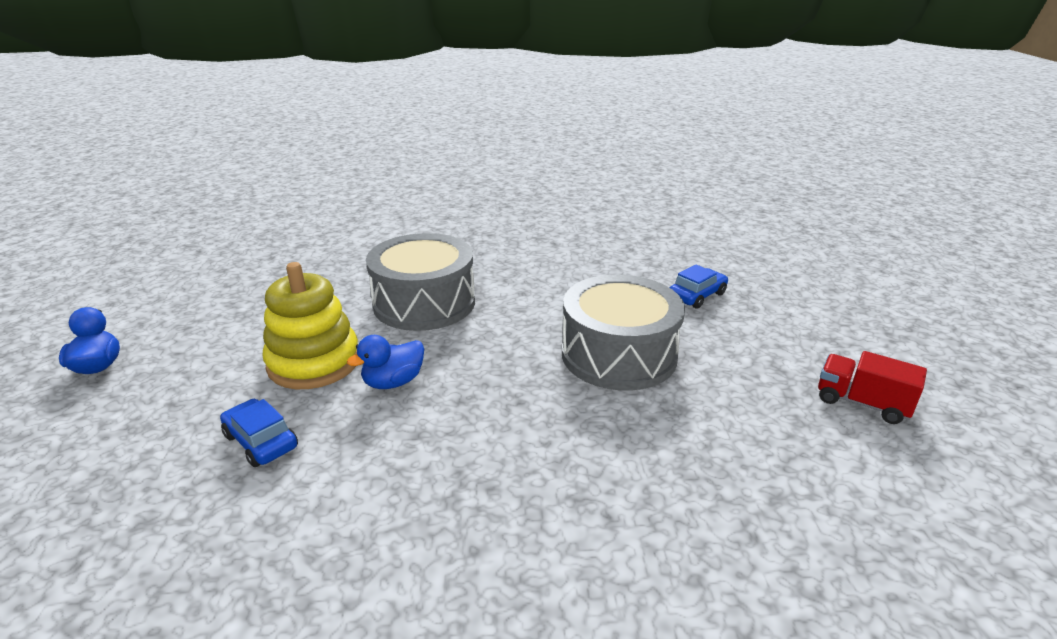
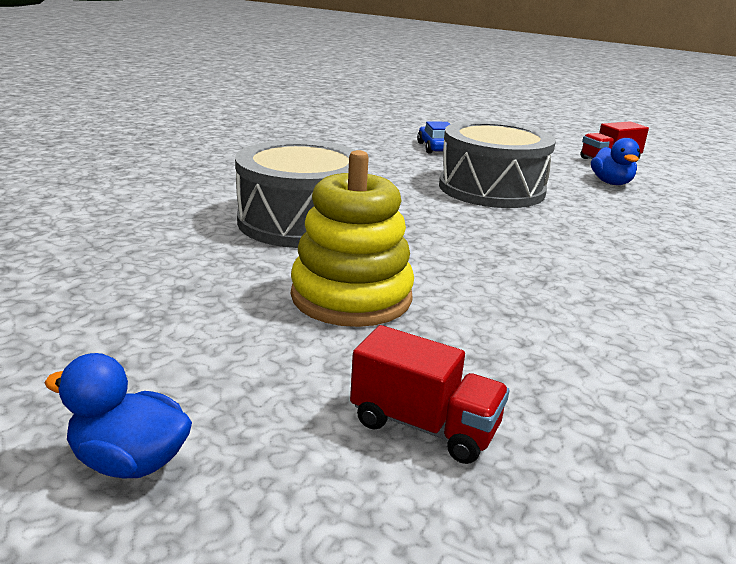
camera: 60 degrees left, 5 degrees down
(157, 440) = (424, 426): none -> red truck
(261, 441) = (488, 355): blue car -> none
(393, 382) = (440, 269): blue duck -> blue duck (611, 183)

